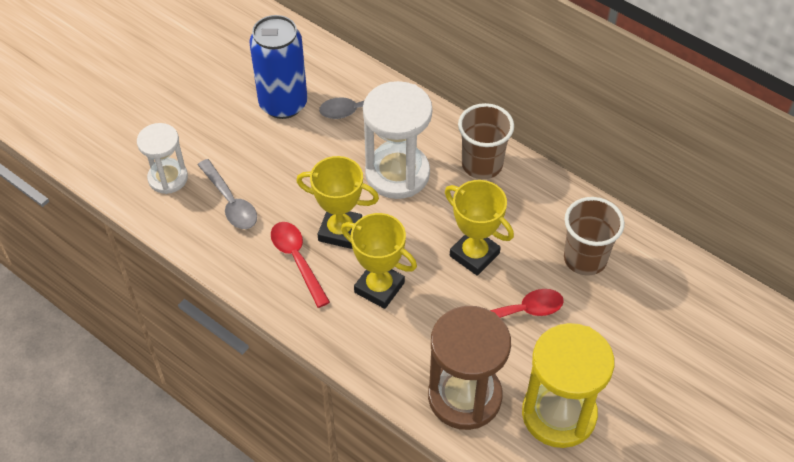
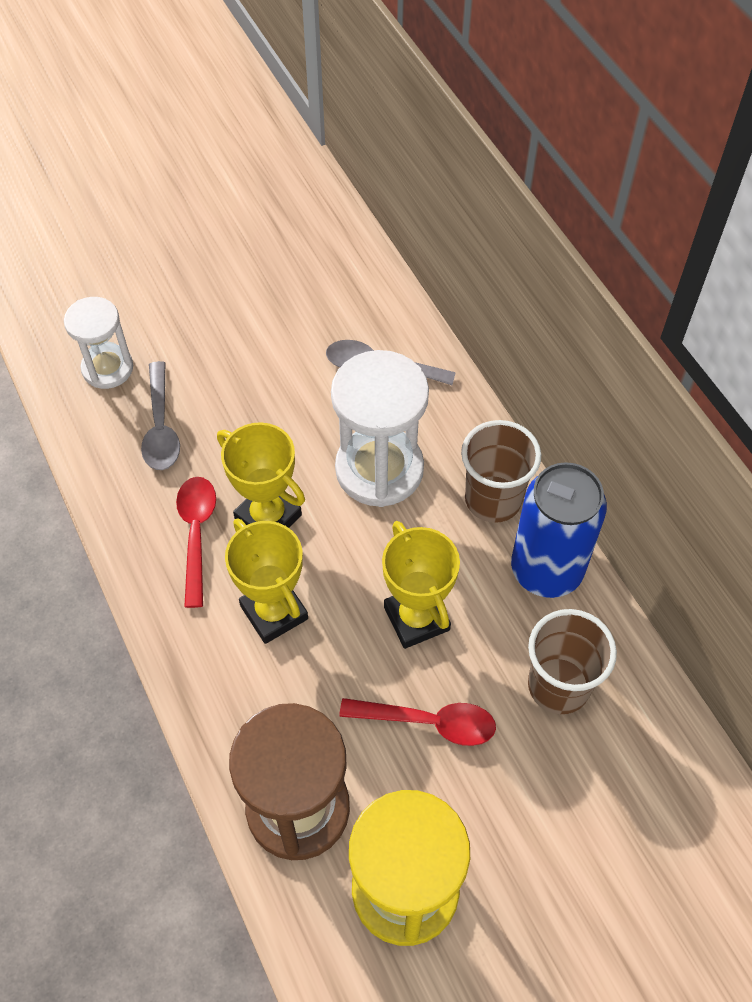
camera: 25 degrees right, 5 degrees up
(283, 104) = (292, 325): blue can -> blue can (546, 570)

